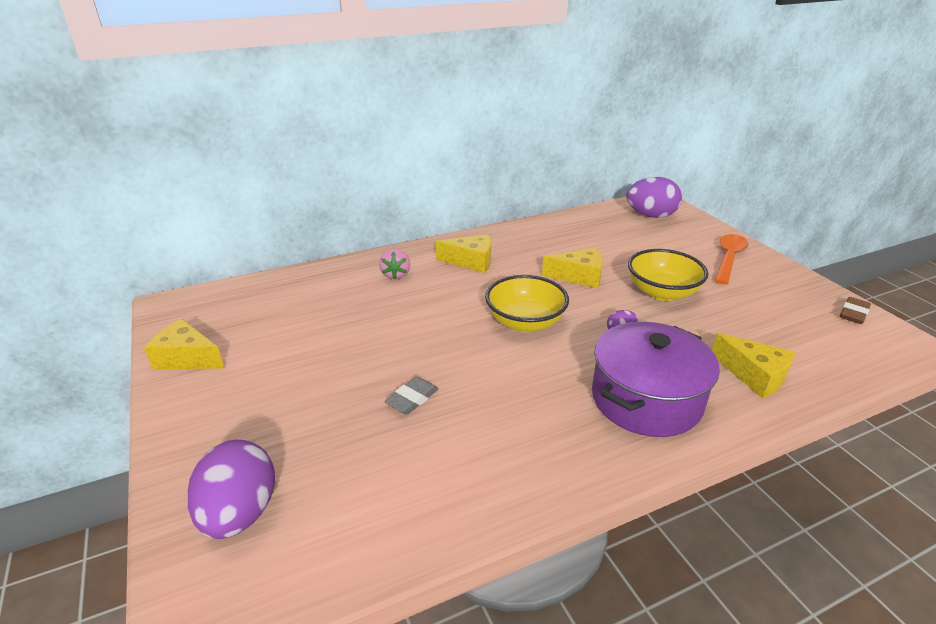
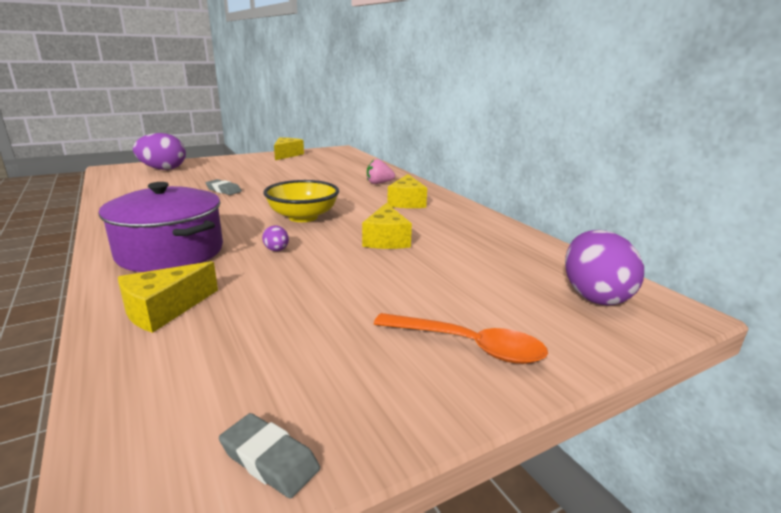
camera: 85 degrees right, 10 degrees down
(662, 292) = (354, 278): yellow bowl -> none
(853, 314) = (269, 460): brown eraser -> grey eraser

